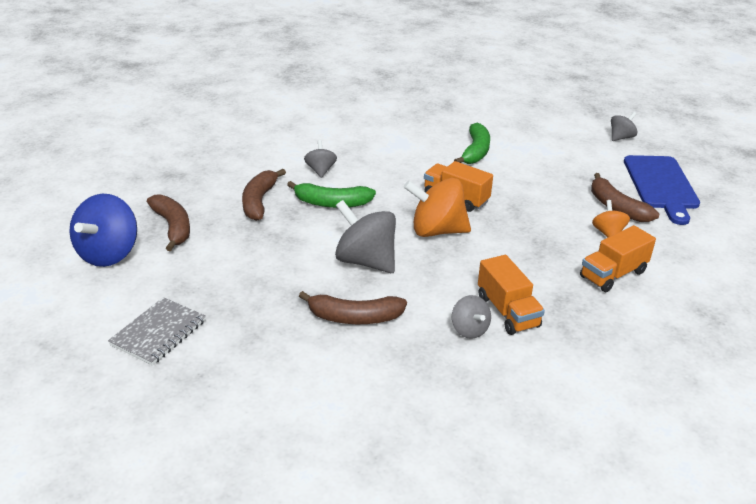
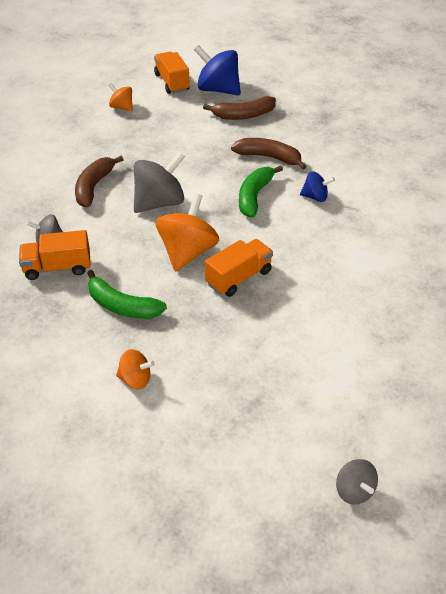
camera: 105 degrees right, 10 degrees up
(159, 333) = (122, 107): grey notebook -> orange spinning top
(320, 170) = (315, 197): grey spinning top -> blue spinning top
(475, 151) = (336, 318): green banana -> green banana (122, 306)
(613, 274) = (69, 356): orange truck -> orange truck (172, 82)
(617, 207) = (181, 408): brown banana -> none
(661, 185) = (215, 480): blue cutting board -> none

